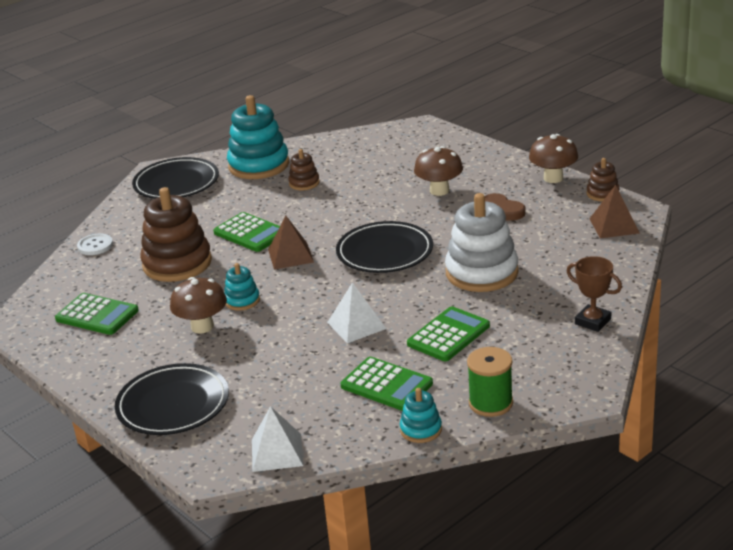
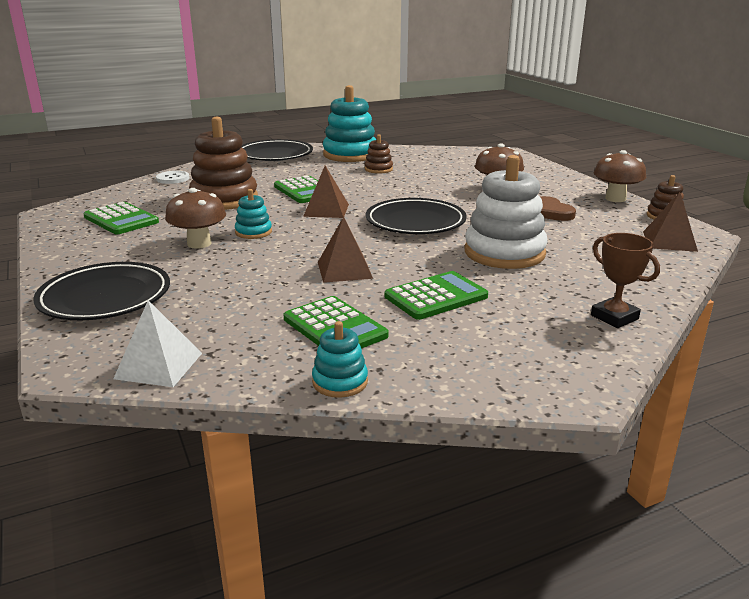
camera: 15 degrees right, 5 degrees down
(356, 325) = (344, 270): white pyramid -> brown pyramid
(490, 403) = (444, 373): green spool -> none

